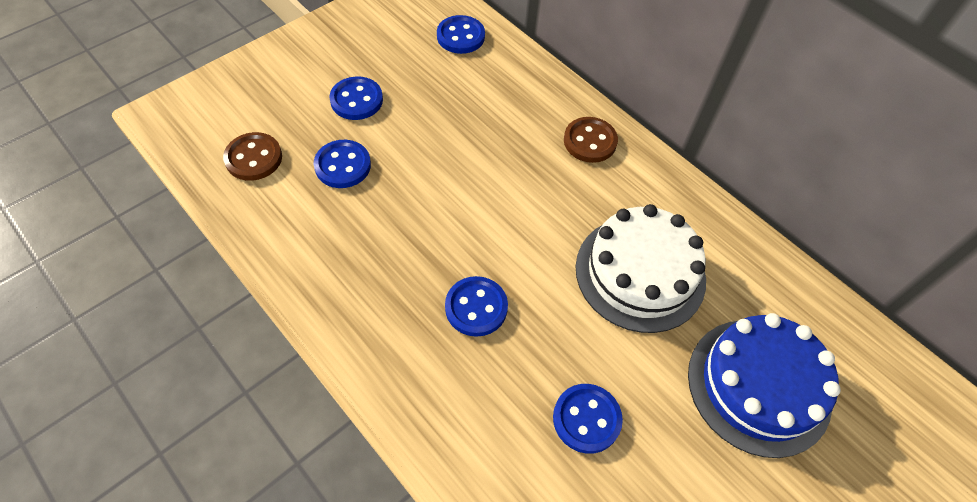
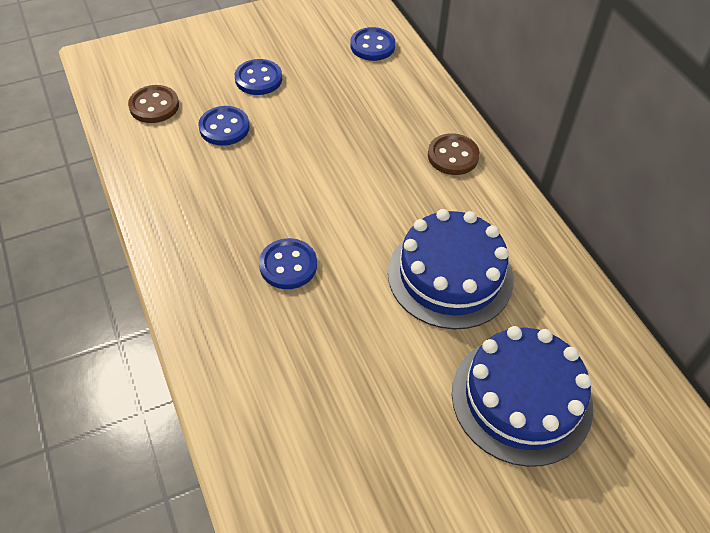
camera: 20 degrees right, 5 degrees down
(586, 419) = (345, 380): blue button -> none
(640, 273) = (450, 275): white cake -> blue cake

